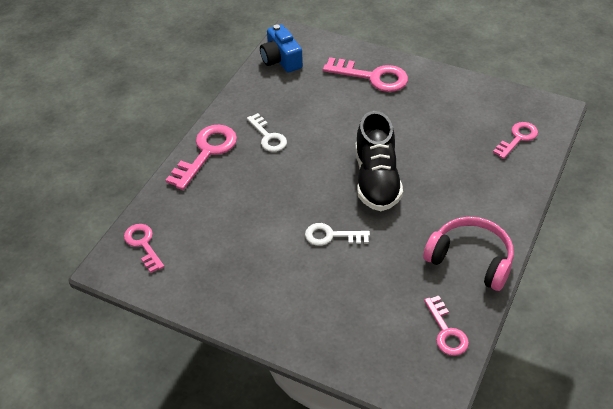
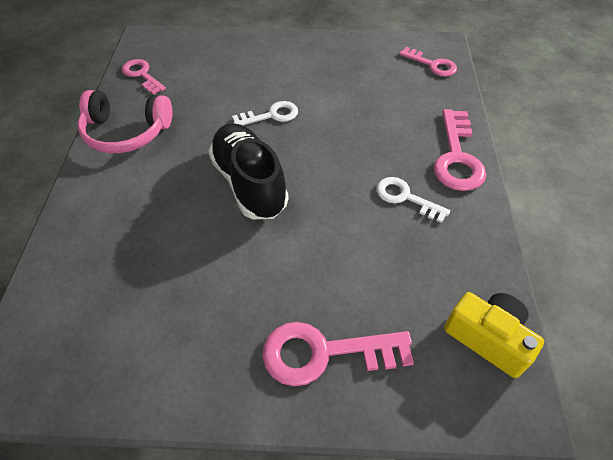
camera: 155 degrees right, 5 degrees up
(281, 59) = (488, 338): blue camera -> yellow camera
(518, 138) = (71, 304): pink key -> none

